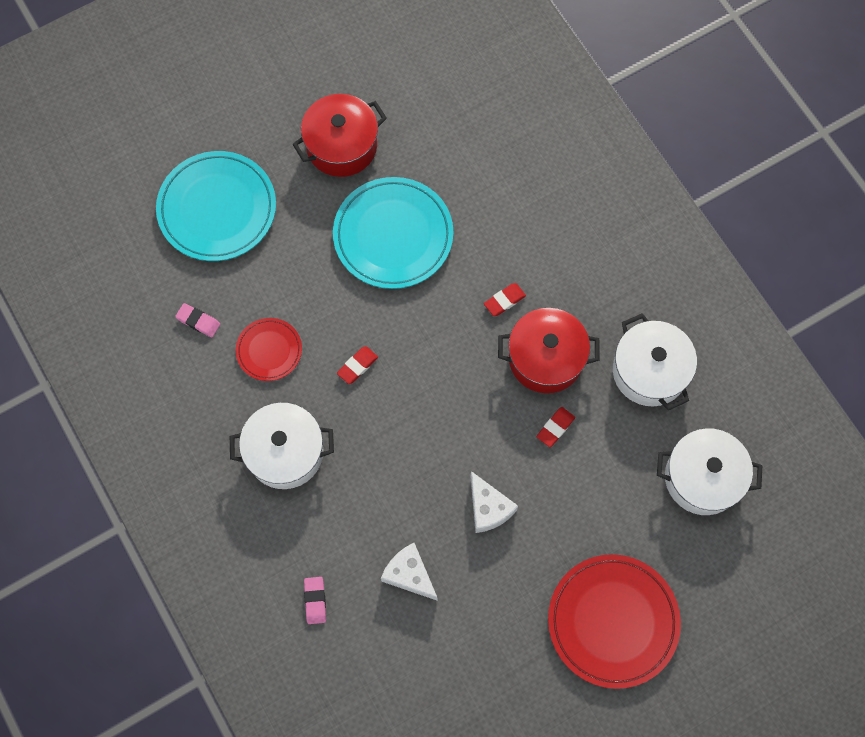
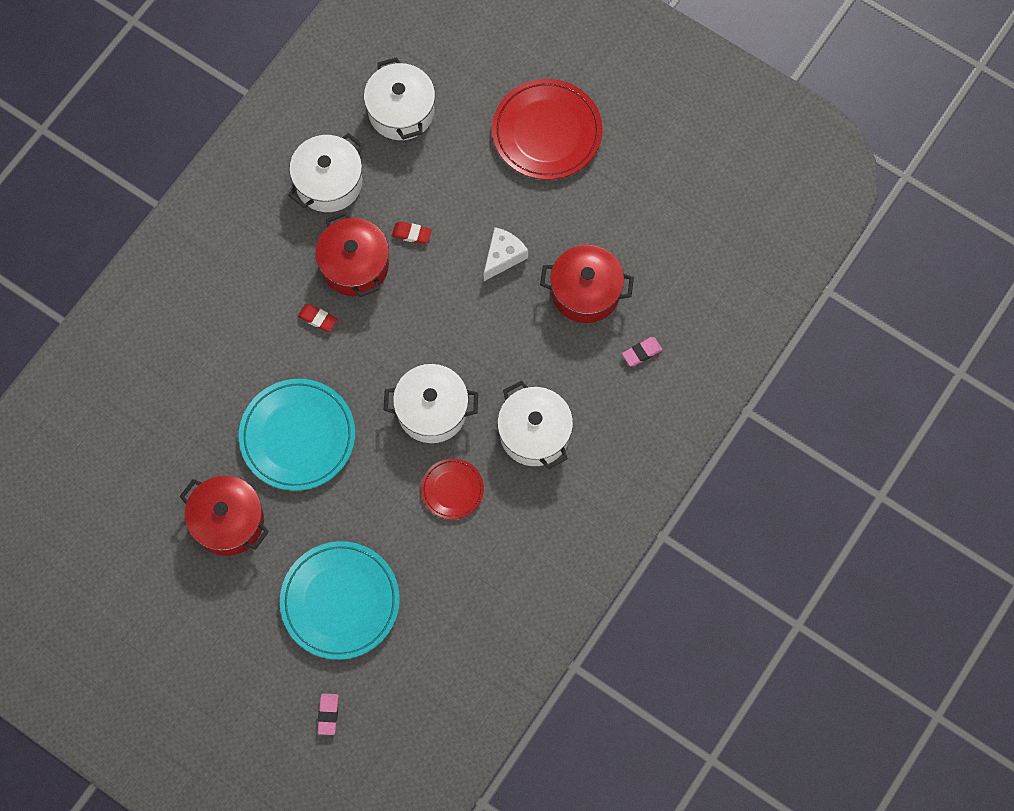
camera: 115 degrees left, 0 degrees up
(198, 321) = (454, 563): pink eraser -> pink eraser (328, 714)
(357, 366) = (432, 410): red eraser -> white pot
(409, 574) = (585, 292): white cheese -> red pot

